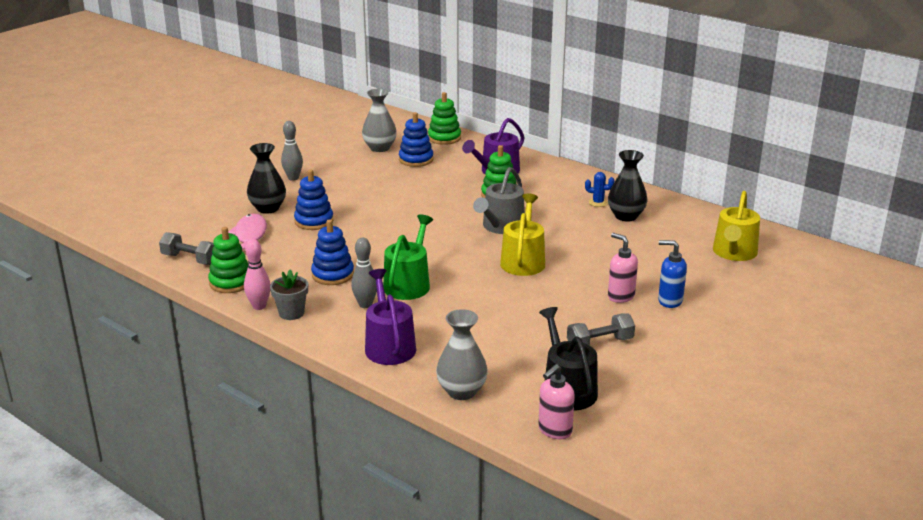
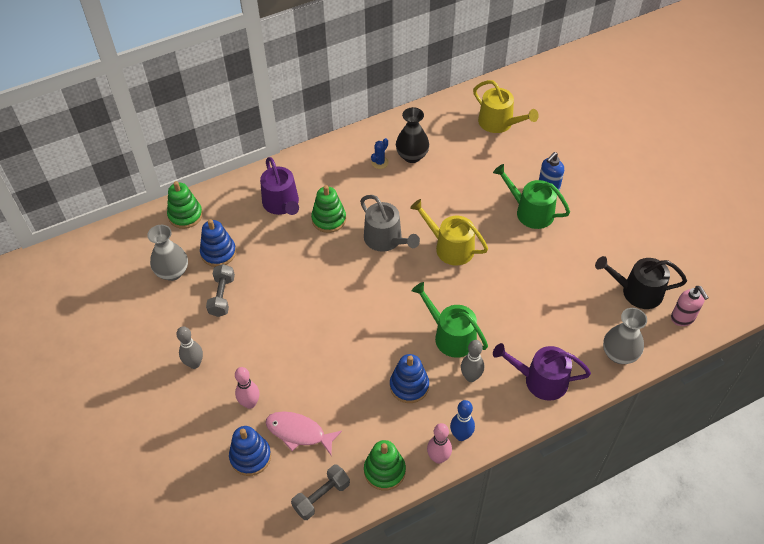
camera: 65 degrees left, 25 degrees up
(268, 208) = (250, 403): black vase -> pink bowling pin
(291, 313) = (461, 435): grey flower pot -> blue bowling pin
(314, 221) = (299, 372): blue stacking toy -> blue stacking toy (250, 457)
(600, 343) = (587, 250): grey dumbbell -> grey dumbbell (222, 296)
(620, 296) = (530, 211): pink soap dispenser -> green watering can

